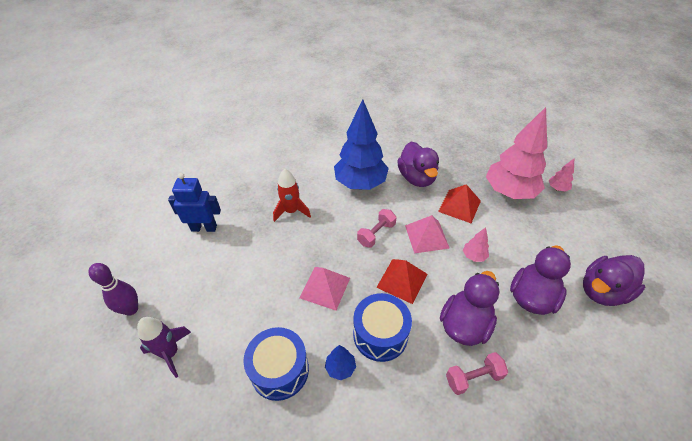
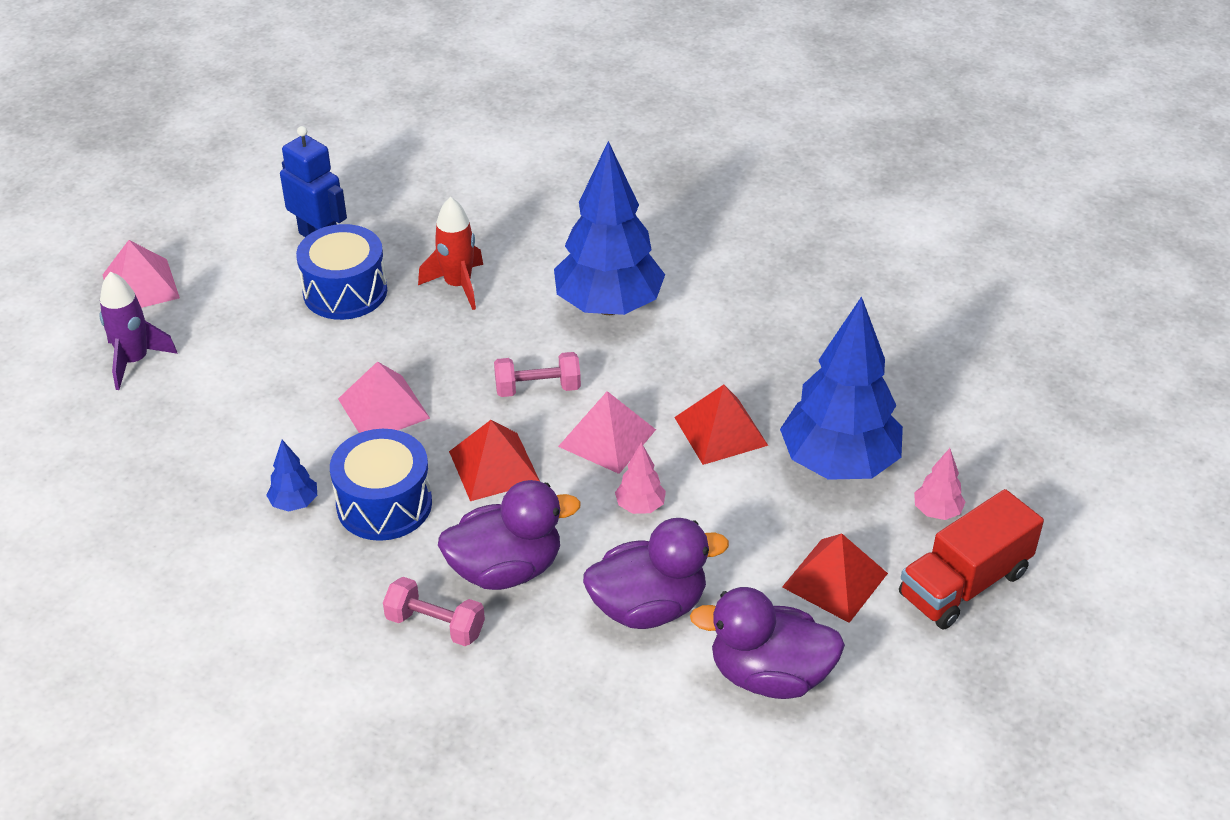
camera: 40 degrees right, 5 degrees down
(131, 309) = (140, 286): purple bowling pin -> pink pyramid
(280, 370) = (226, 458): blue drum -> blue drum (345, 291)
(417, 178) = (710, 351): purple duck -> none
(509, 192) = (838, 464): pink tree -> blue tree
(567, 236) = (834, 580): none -> red pyramid
(599, 208) = (964, 584): none -> red truck

